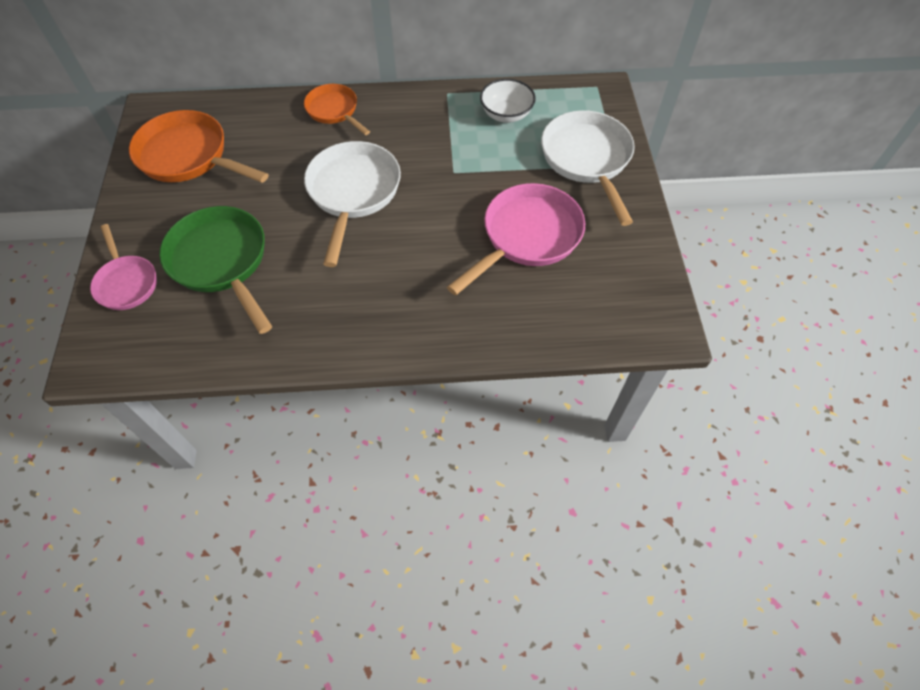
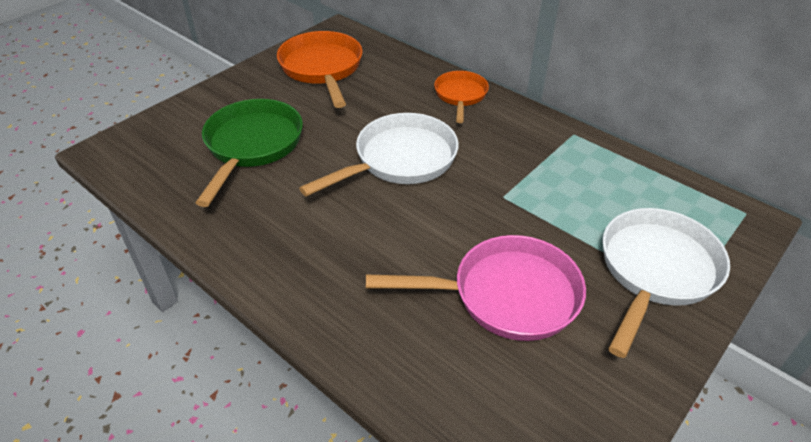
camera: 45 degrees right, 15 degrees down
(126, 283) = (184, 120): pink pan -> none
(506, 114) = (612, 181): white bowl -> none

